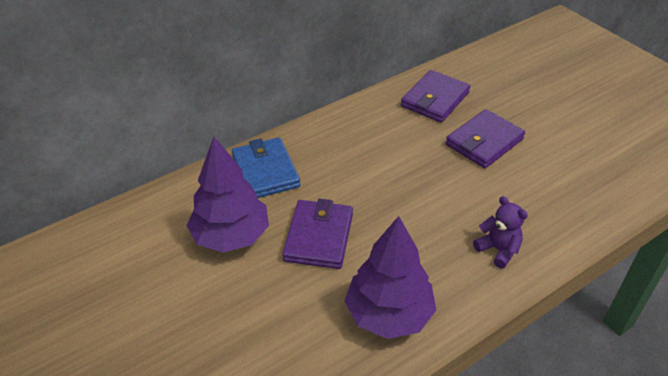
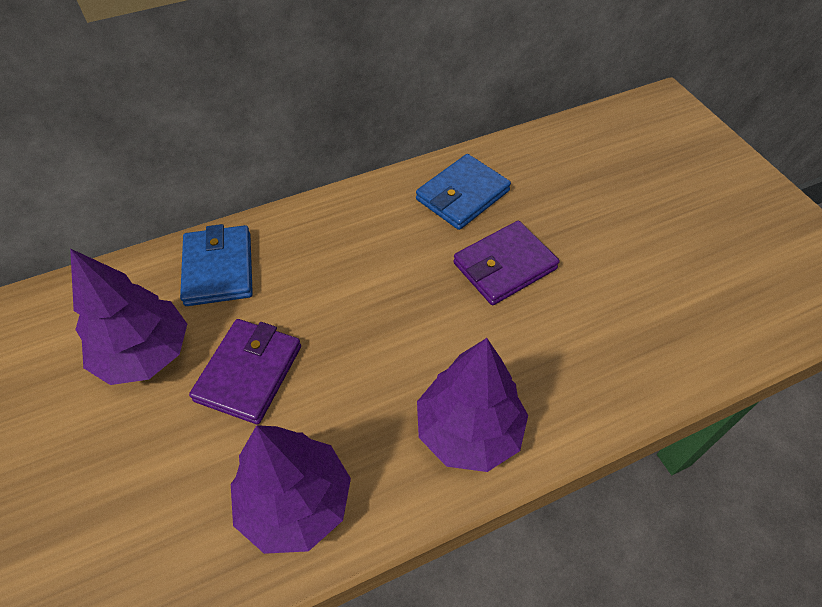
camera: 10 degrees right, 10 degrees up
(435, 99) = (462, 195): purple wallet -> blue wallet
(498, 250) = (468, 430): purple teddy bear -> purple tree

